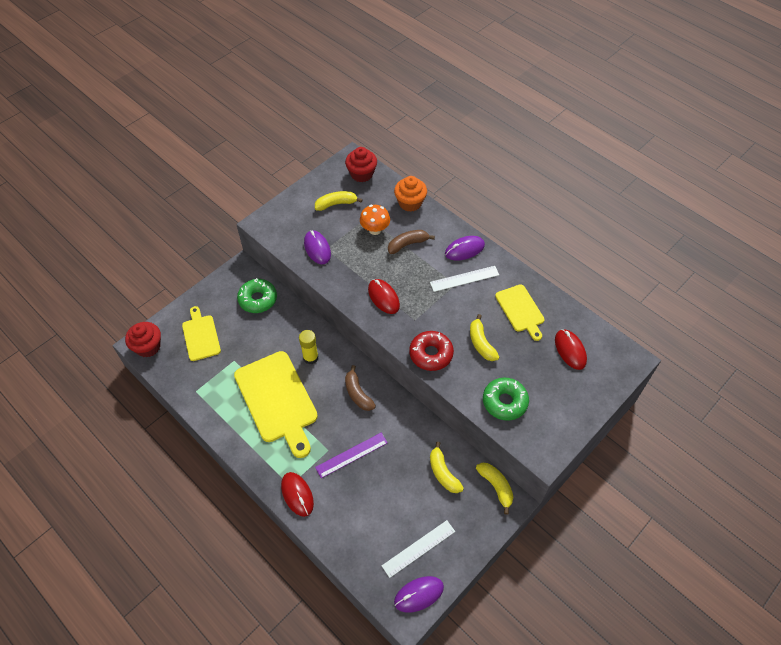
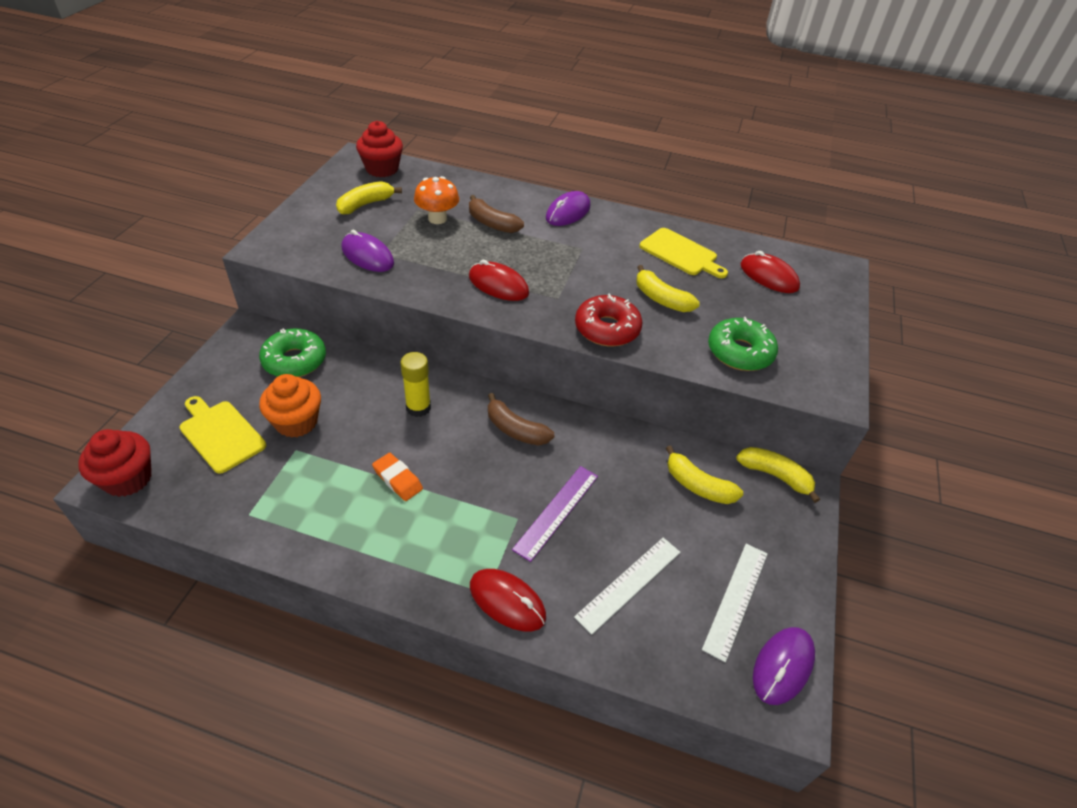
camera: 30 degrees left, 10 degrees down
(277, 400) = (398, 479): yellow cutting board -> orange eraser
(407, 244) = (492, 223): brown banana -> brown banana turned 90 degrees counterclockwise
(410, 203) = (466, 183): orange cupcake -> orange cupcake (296, 422)
(464, 278) = (589, 240): white ruler -> white ruler (629, 583)

